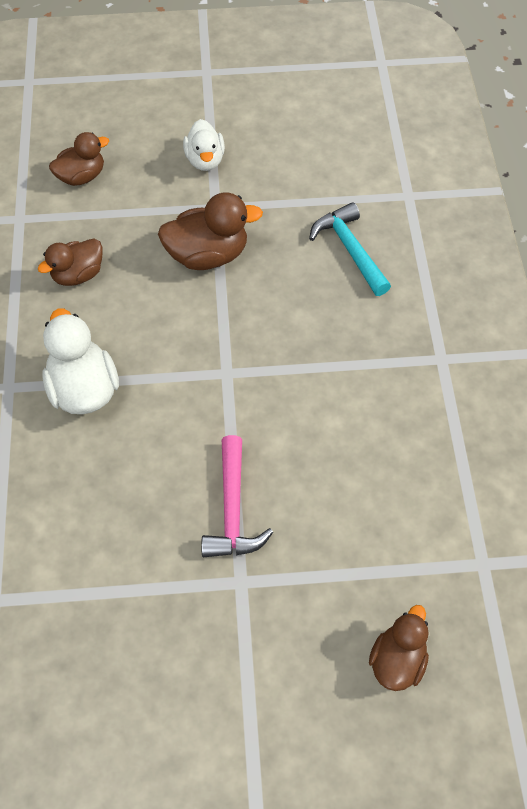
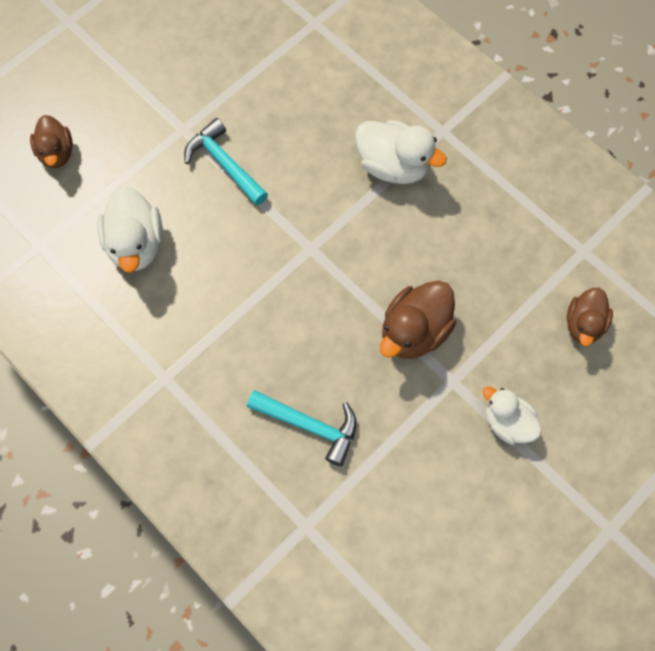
camera: 140 degrees right, 10 degrees up
(78, 275) = (489, 240): brown duck -> none
(233, 510) = (224, 164): pink hammer -> turquoise hammer
(382, 493) = (136, 244): none -> white duck

